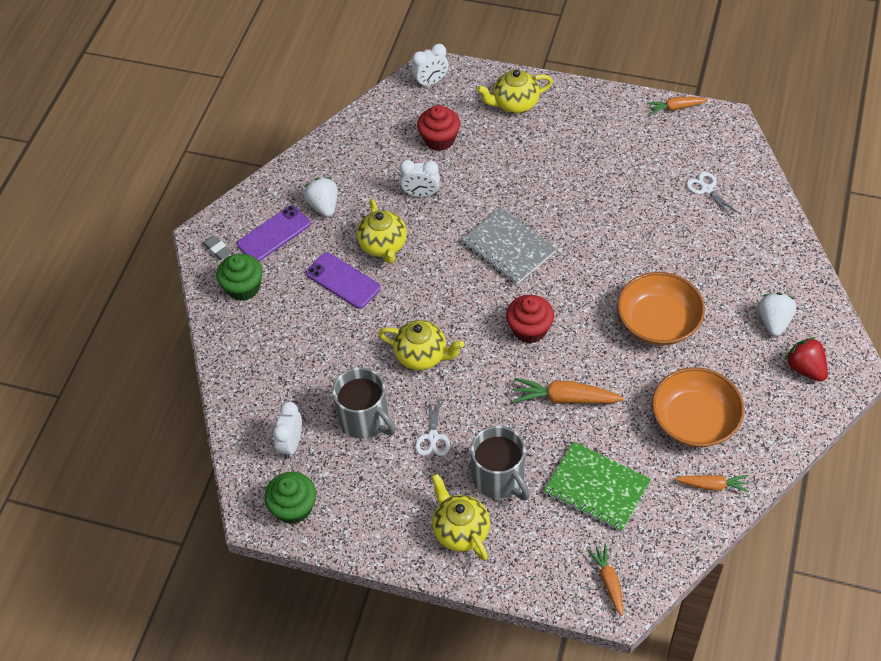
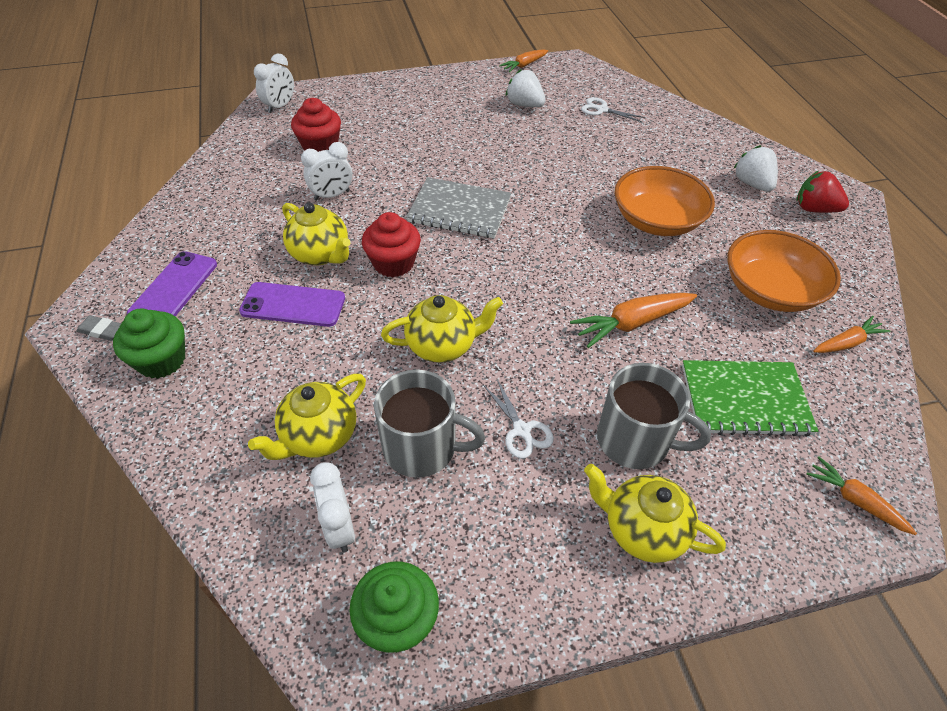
camera: 35 degrees left, 5 degrees down
(324, 206) = (223, 241): white strawberry -> white strawberry (524, 105)
(515, 104) = (377, 100): yellow teapot -> yellow teapot (318, 436)
(529, 329) = (540, 273): red cupcake -> red cupcake (393, 263)

